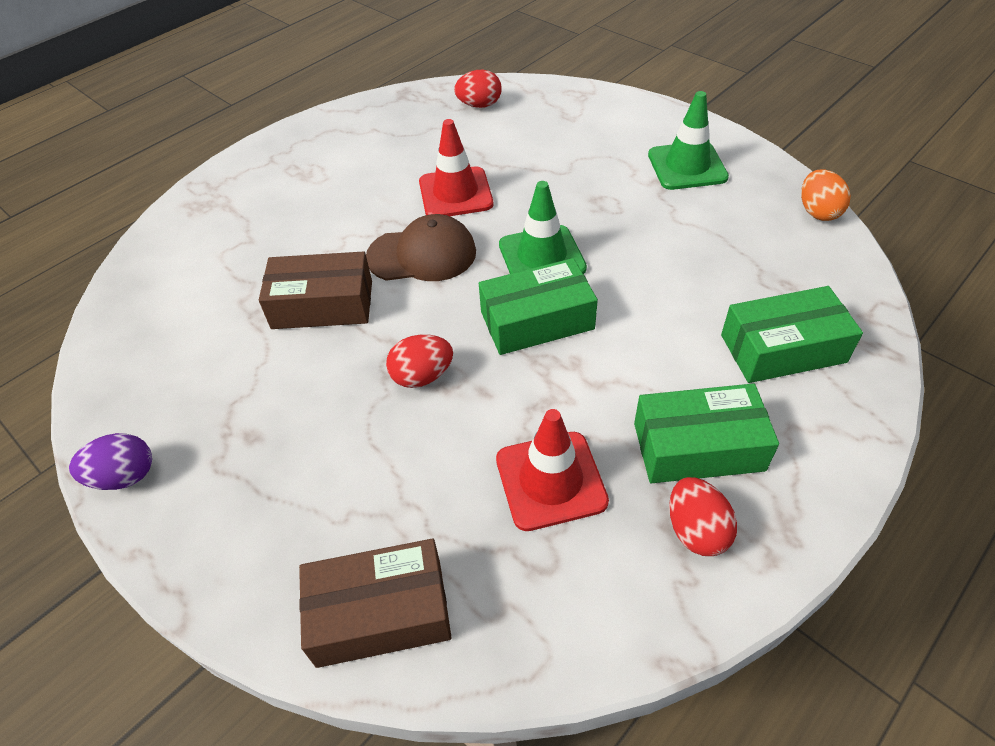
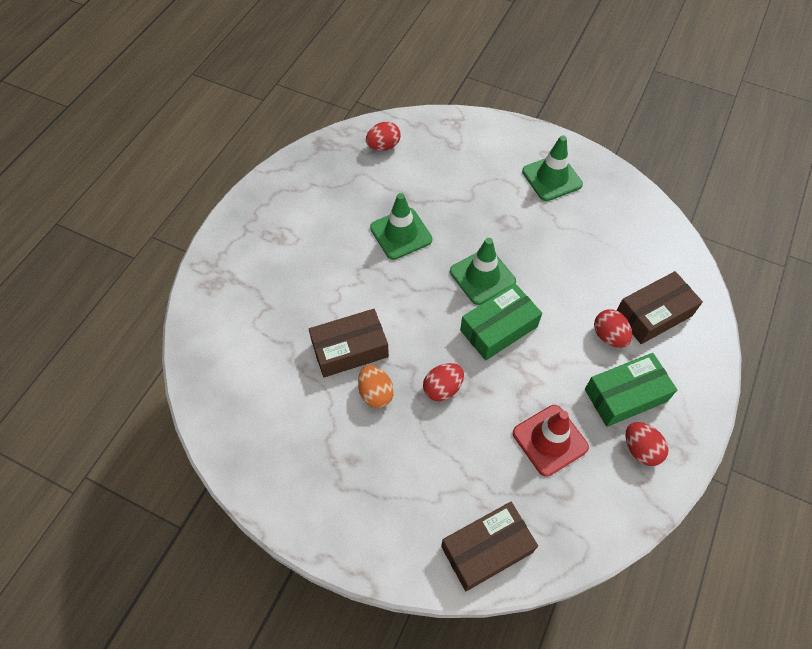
camera: 20 degrees left, 10 degrees up
(124, 476) = (283, 510): purple egg -> none
(422, 254) = (400, 292): brown cap -> none
(455, 193) = (401, 234): red traffic cone -> green traffic cone
(700, 362) = (609, 336): none -> red egg
(782, 348) = (653, 314): green box -> brown box
(818, 212) = (646, 202): orange egg -> orange egg (375, 393)

